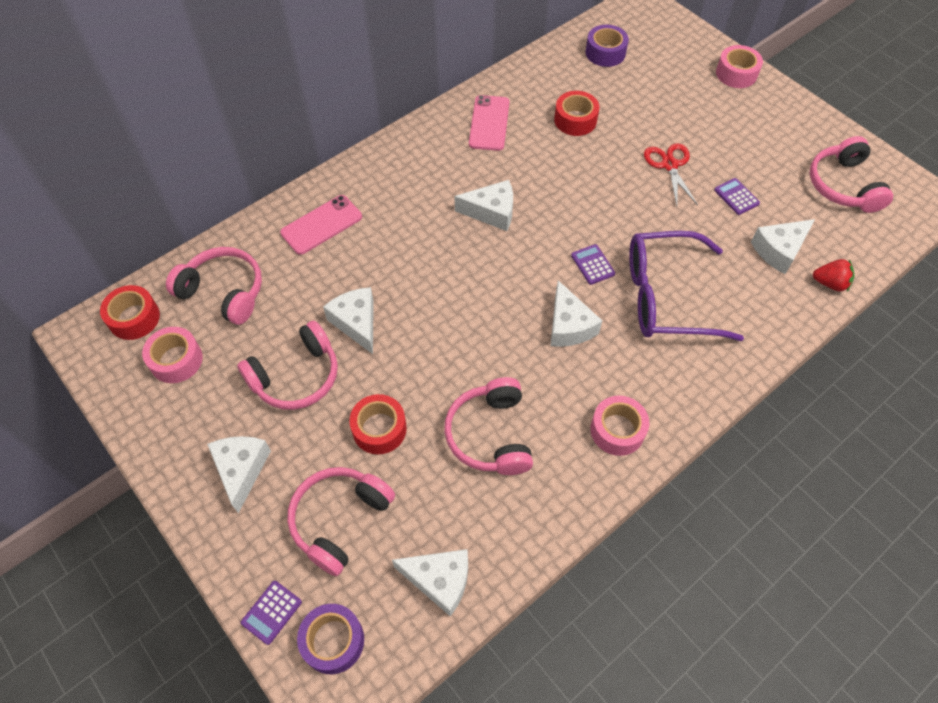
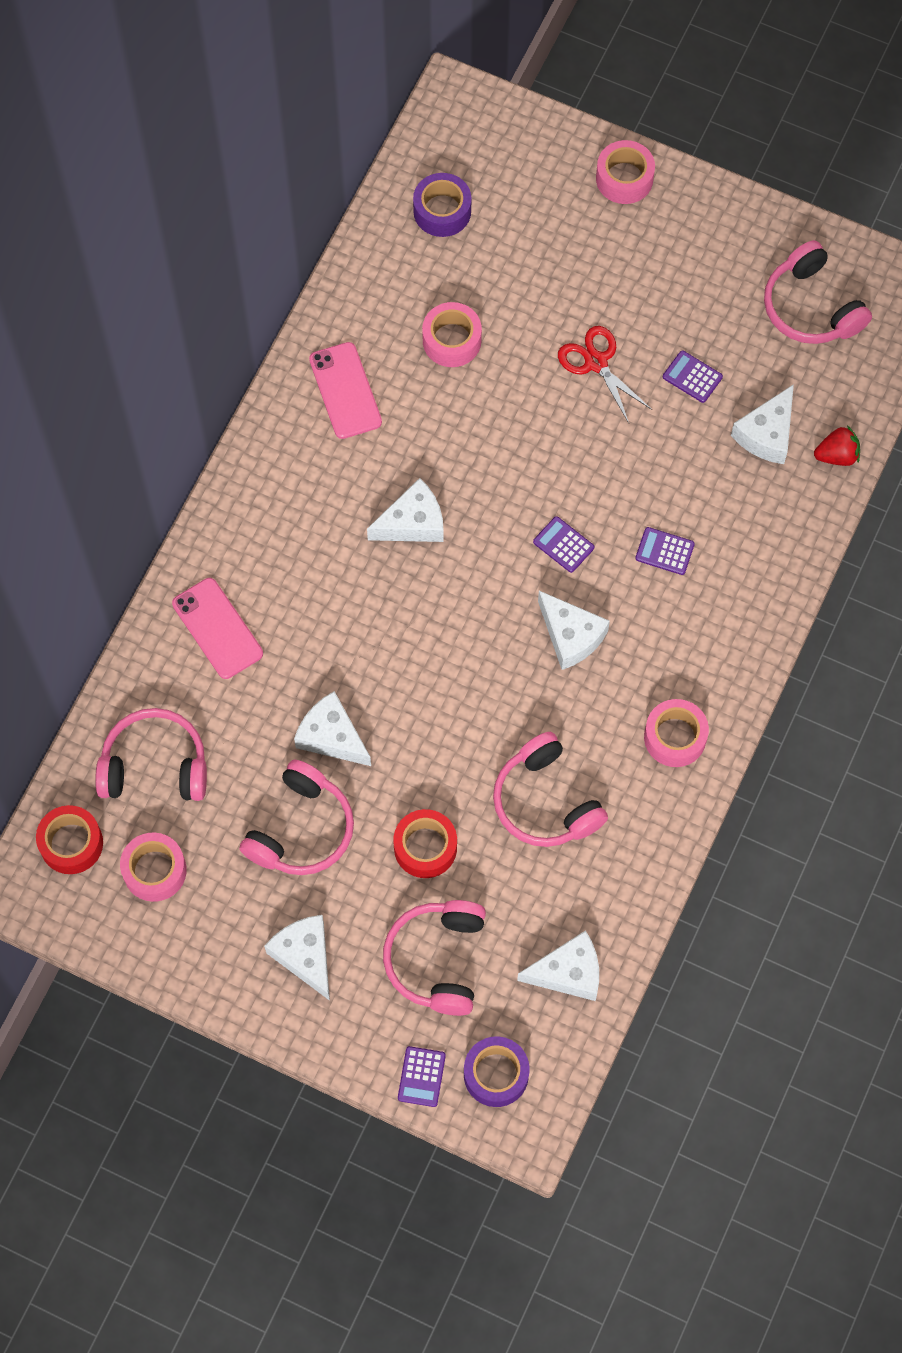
camera: 25 degrees left, 10 degrees up
(321, 225) = (217, 628): pink phone -> pink phone turned 60 degrees counterclockwise
(575, 120) = (451, 340): red tape -> pink tape
(667, 297) = (664, 551): purple glasses -> purple calculator

